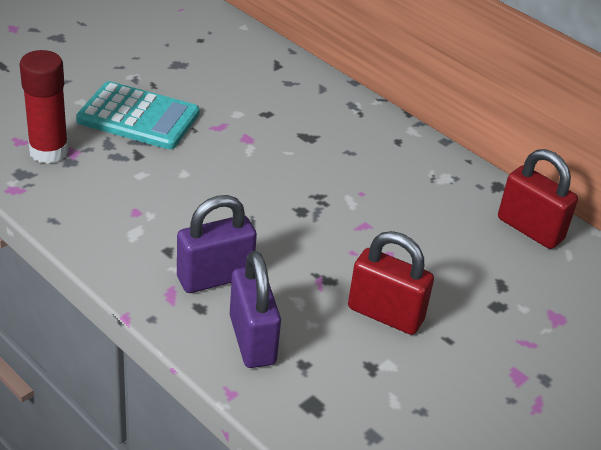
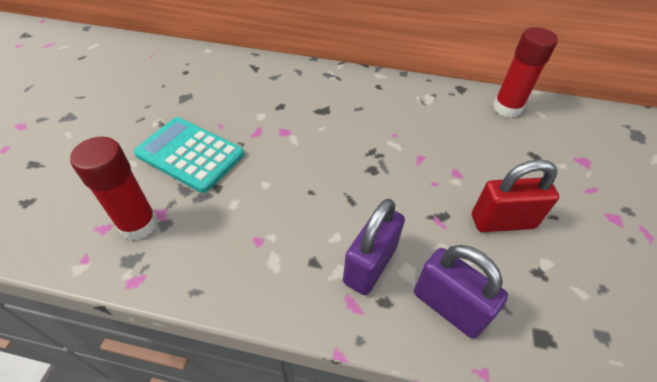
camera: 30 degrees left, 10 degrees up
(138, 117) = (190, 154): turquoise calculator -> turquoise calculator turned 135 degrees counterclockwise
(530, 229) = (507, 108): red padlock -> red glue stick

